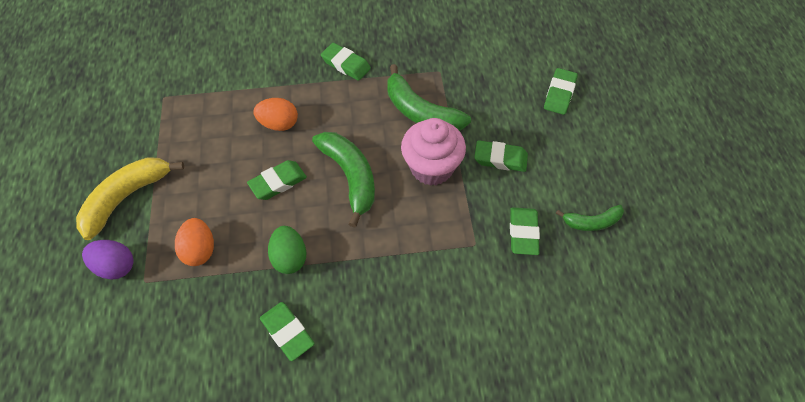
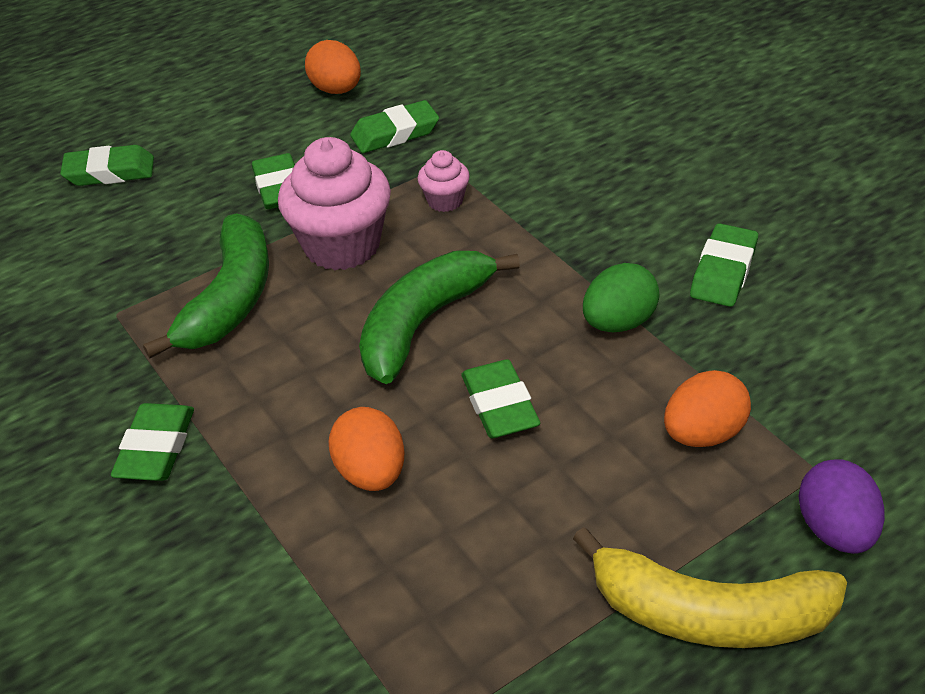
camera: 115 degrees left, 15 degrees down
(278, 182) = (500, 405): green eraser -> green eraser turned 45 degrees clockwise
(440, 228) = (445, 201): none -> pink cupcake
(591, 222) = (336, 90): green banana -> orange egg

